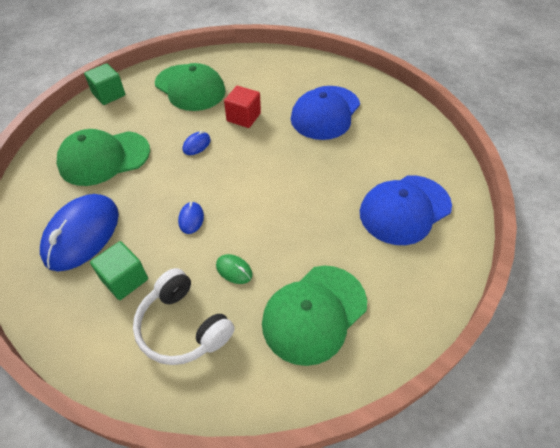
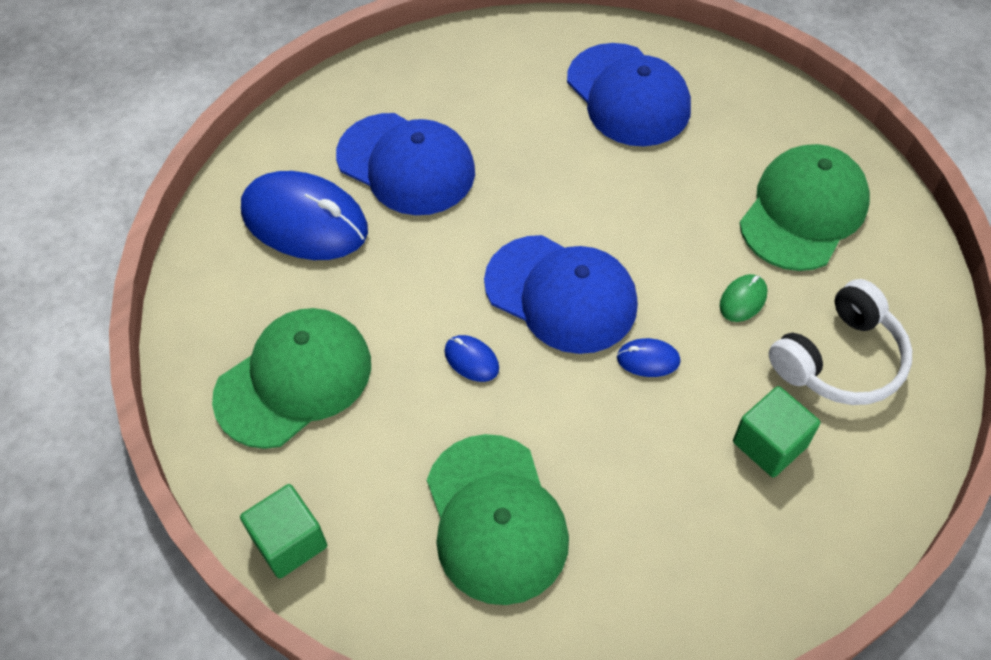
camera: 85 degrees left, 5 degrees up
(82, 234) = (684, 524): blue mouse -> blue mouse (304, 221)
(238, 179) = (561, 294): none -> blue cap
(243, 117) = (402, 286): red cube -> none
(314, 313) = (803, 211): green cap -> green cap turned 105 degrees counterclockwise

